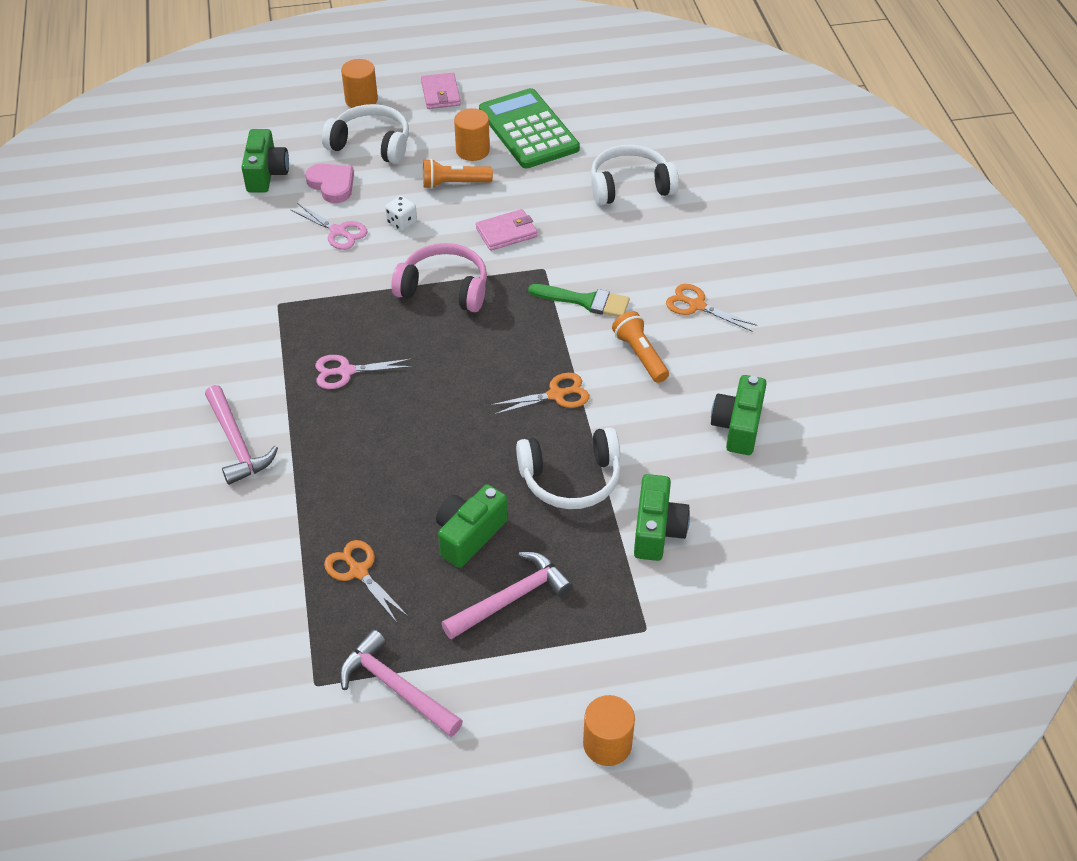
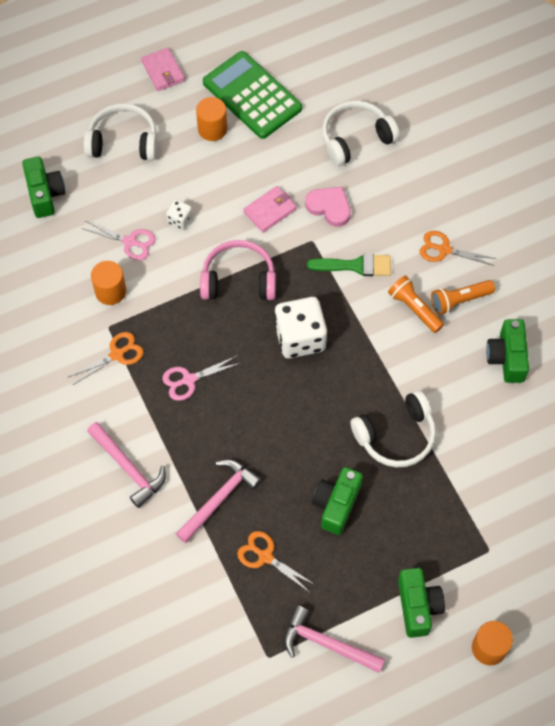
camera: 15 degrees left, 15 degrees up
(332, 185) = (106, 193): pink heart -> pink heart (329, 207)
(361, 100) = (96, 93): orange cylinder -> orange cylinder (110, 291)
(454, 184) = (209, 169): orange flashlight -> orange flashlight (459, 301)
(492, 357) = (300, 338): none -> white dice
(511, 598) = (385, 550): pink hammer -> pink hammer (219, 499)
(556, 395) = (361, 362): orange scissors -> orange scissors (117, 354)
(657, 530) = (473, 465): green camera -> green camera (418, 606)

